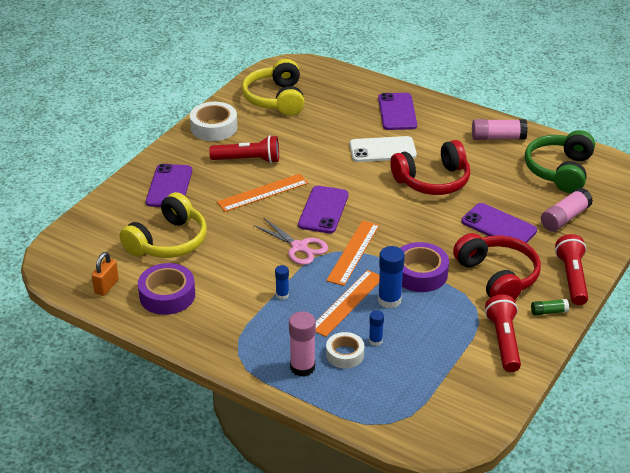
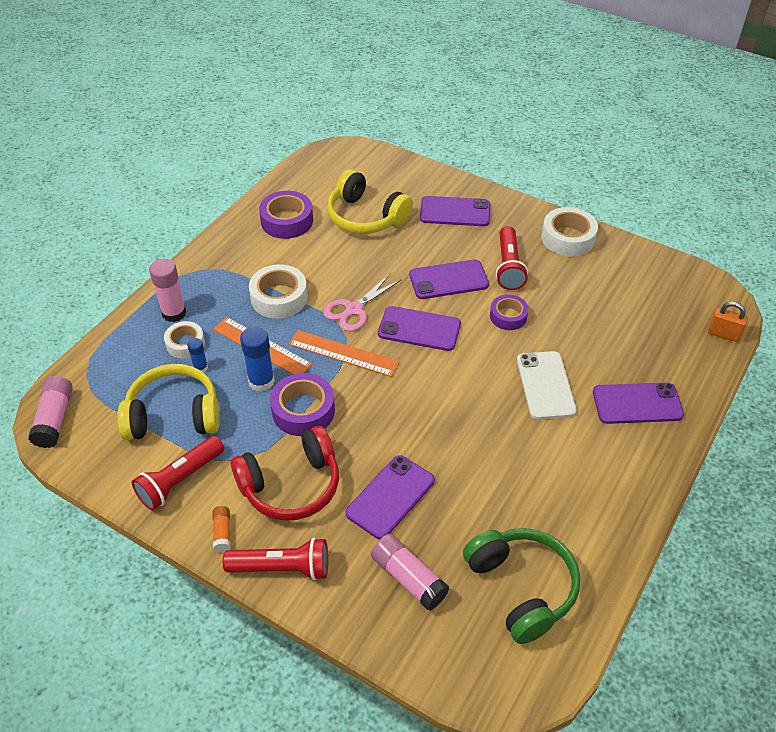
camera: 90 degrees right, 10 degrees up
(106, 286) = (303, 184): orange padlock -> orange padlock (723, 334)
(263, 193) = (448, 280): orange ruler -> purple phone
(276, 99) = (639, 287): yellow headphones -> yellow headphones (173, 415)
(282, 295) = (279, 298): blue glue stick -> white tape
(308, 163) = (508, 316): none -> purple tape
(433, 181) = (483, 433): red headphones -> none
(498, 137) = (595, 517): pink glue stick -> pink glue stick (55, 419)
(503, 341) = (180, 480): red flashlight -> red flashlight turned 135 degrees clockwise
(548, 312) = (222, 532): green glue stick -> orange glue stick
(560, 171) = (521, 588): green headphones -> green headphones turned 45 degrees clockwise

